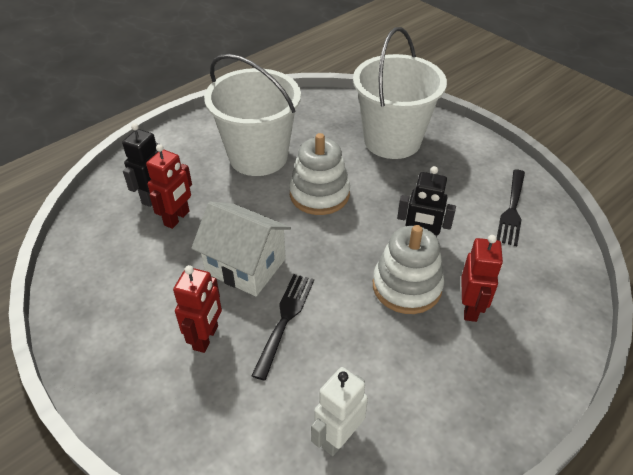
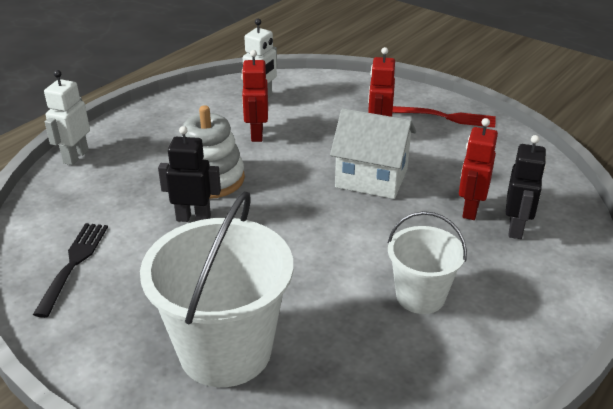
camera: 170 degrees right, 10 degrees down
(110, 353) = (446, 117): none -> red fork
(258, 156) = (420, 296): white bucket -> white bucket, size x0.57
(285, 321) = (318, 146): black fork -> none
(319, 194) = (318, 254): white stacking toy -> none
(470, 308) = (152, 170): red robot -> red robot (256, 134)
(566, 344) = (75, 156): none -> white robot

